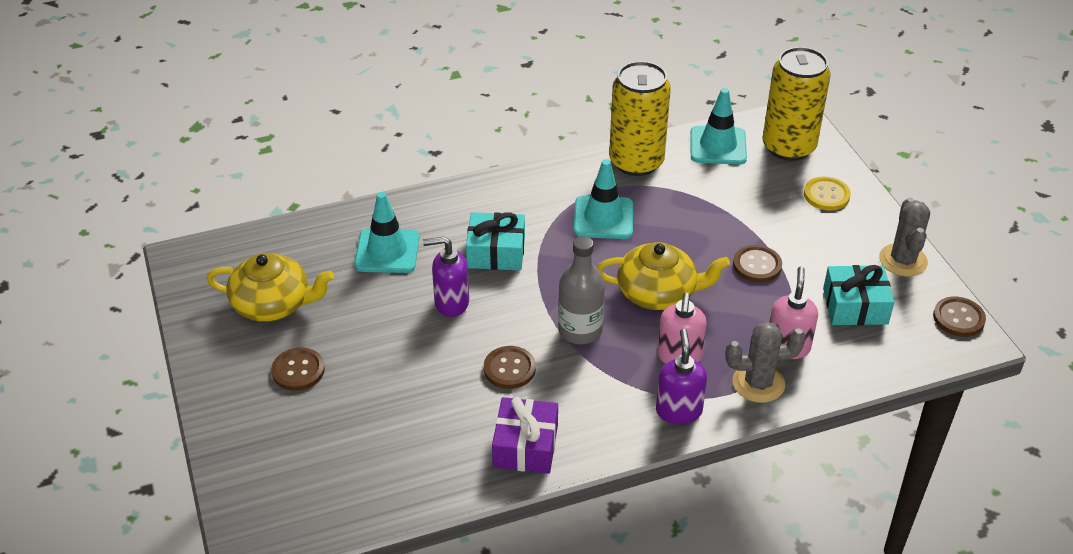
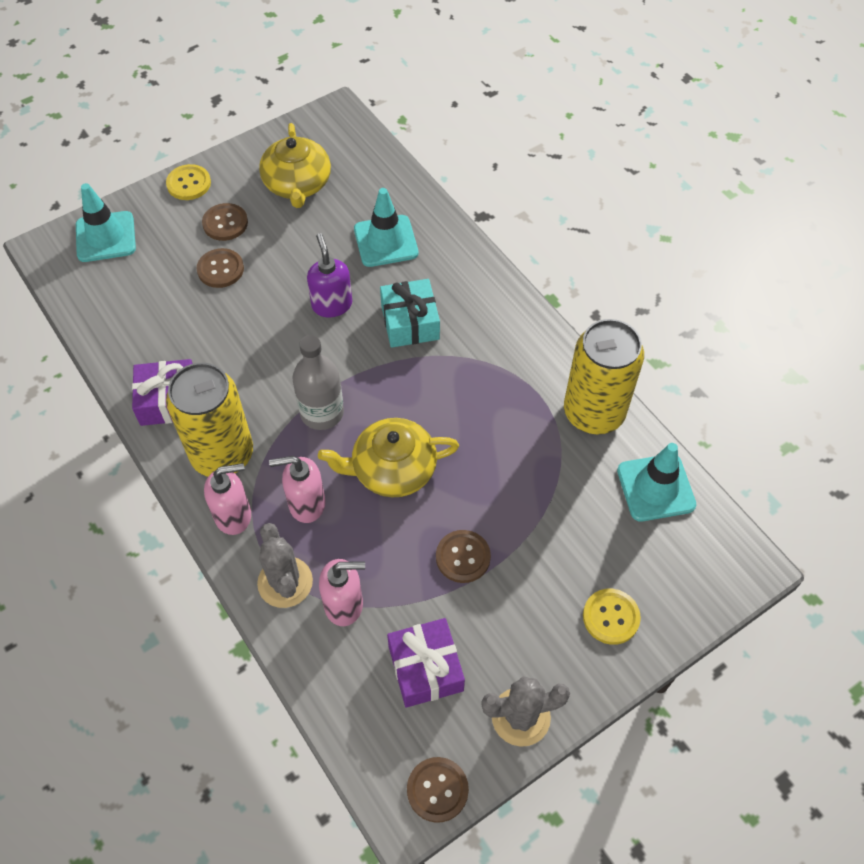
camera: 75 degrees right, 15 degrees up
(219, 395) = (189, 183): none -> yellow button
(509, 369) = (259, 368): brown button -> brown button (220, 269)
(603, 218) = (490, 400): turquoise traffic cone -> turquoise traffic cone (105, 237)
(658, 293) = (392, 469): yellow teapot -> yellow teapot turned 90 degrees clockwise
(678, 411) = (233, 515): purple soap dispenser -> pink soap dispenser
(788, 147) = (686, 564): yellow can -> yellow can (222, 454)
(855, 306) = (425, 668): turquoise gift -> purple gift

